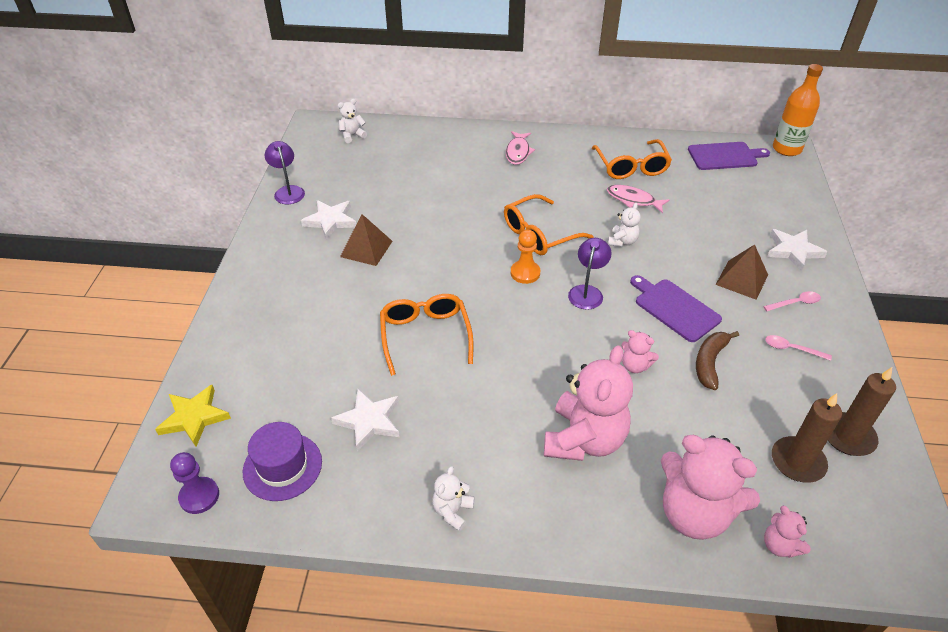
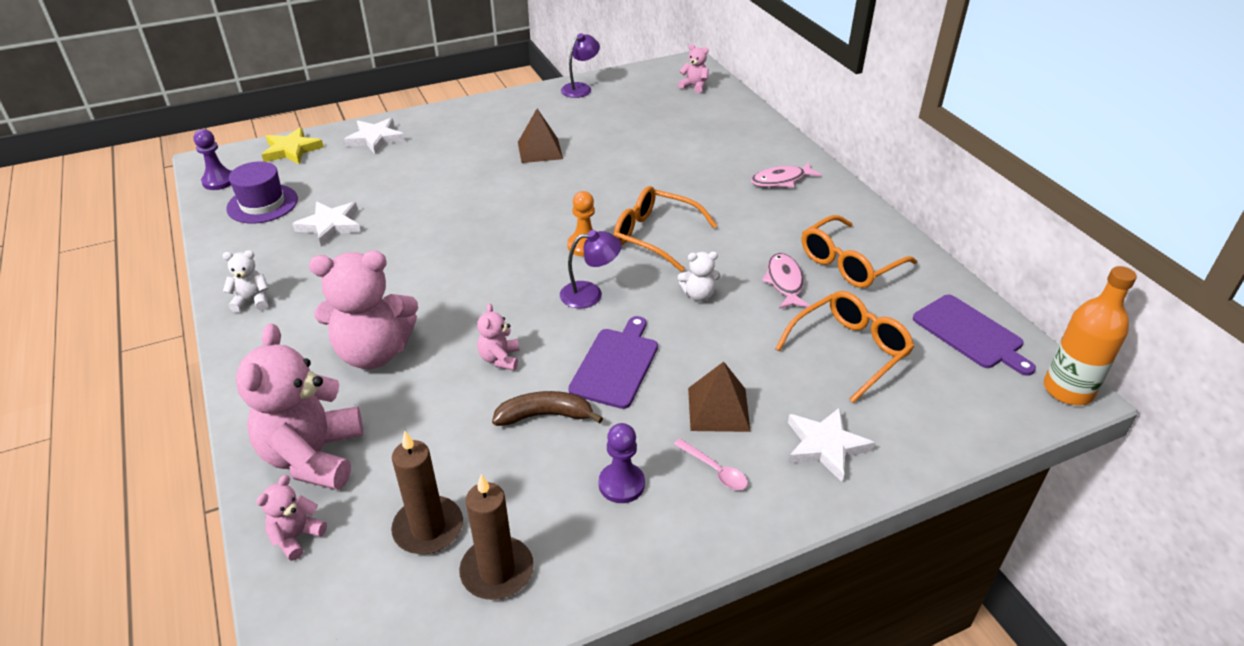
camera: 60 degrees right, 5 degrees down
(330, 221) = (560, 121): white star -> white star (375, 139)
(352, 136) = (694, 86): white teddy bear -> pink teddy bear
(425, 335) = (451, 218): orange glasses -> orange glasses (850, 350)
(791, 349) = (621, 484): pink spoon -> purple pawn

